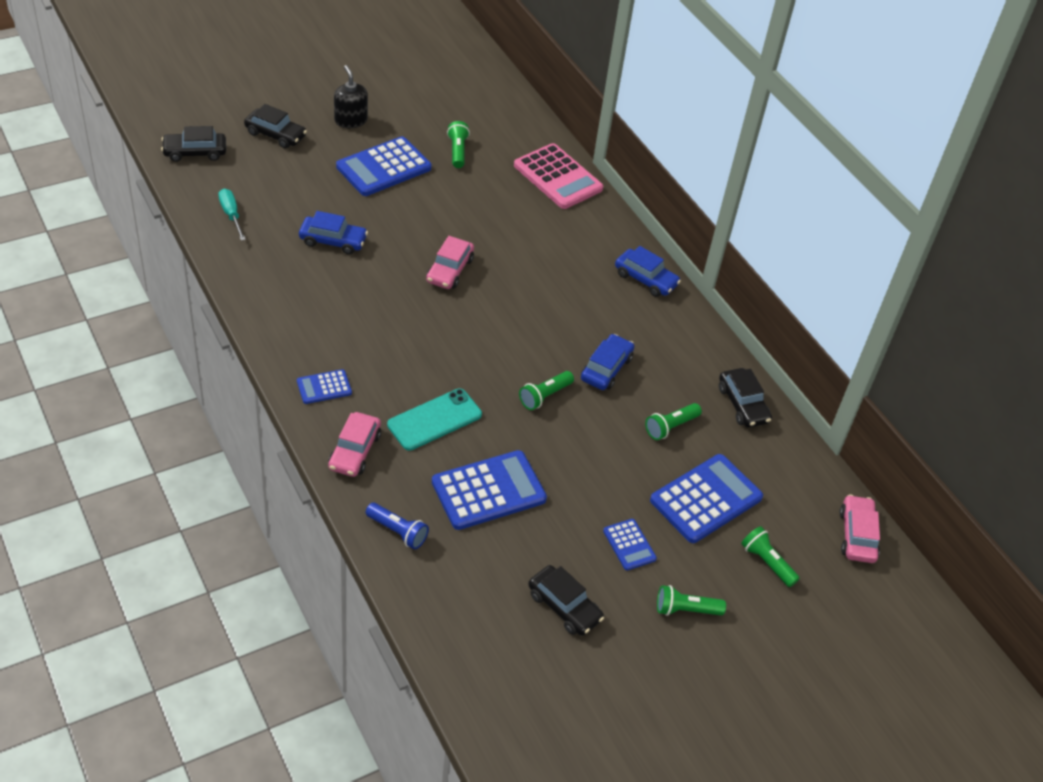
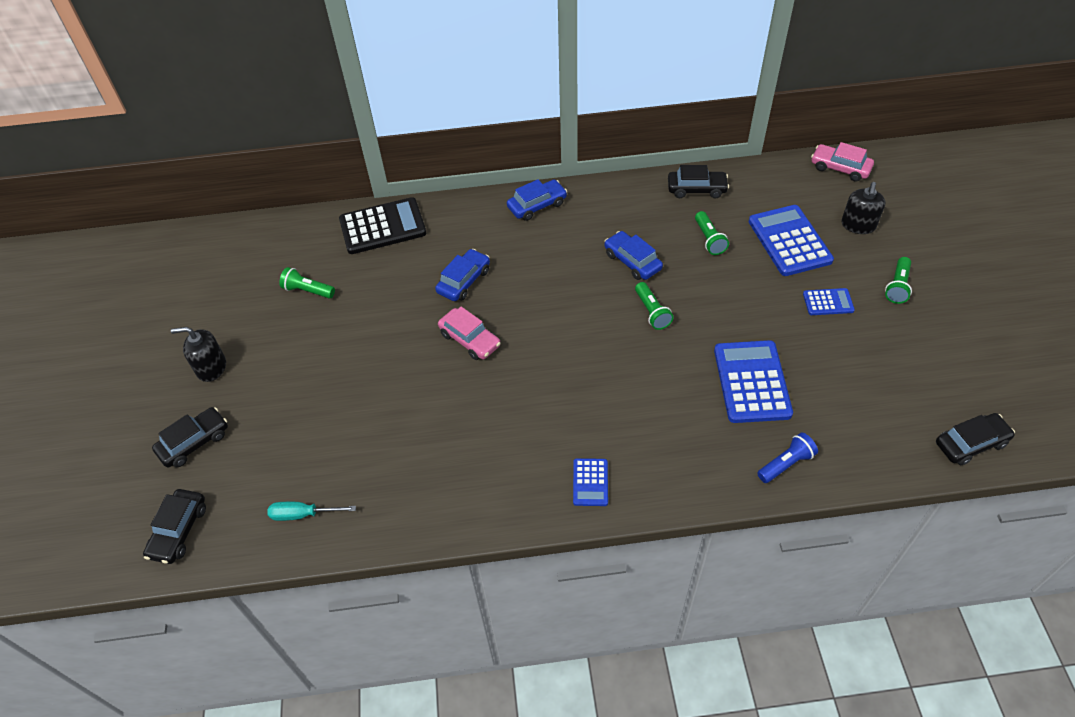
camera: 60 degrees left, 5 degrees up
(333, 241) = (387, 426): blue car -> blue car (464, 281)
(355, 451) = (680, 475): pink car -> none
(383, 167) = (299, 356): blue calculator -> none
(434, 420) = (658, 401): turquoise phone -> none
(557, 177) = (382, 227): pink calculator -> black calculator
(564, 606) = (885, 363): black car -> black car (970, 443)
(767, 562) = (858, 225): green flashlight -> black soap dispenser

